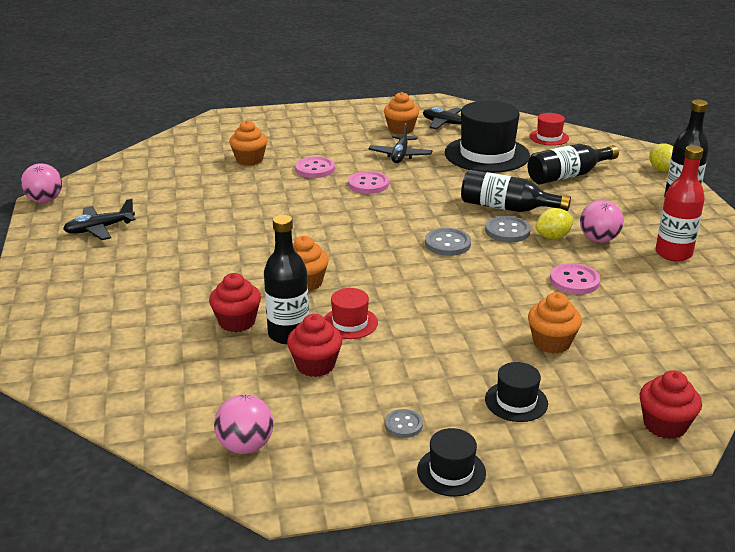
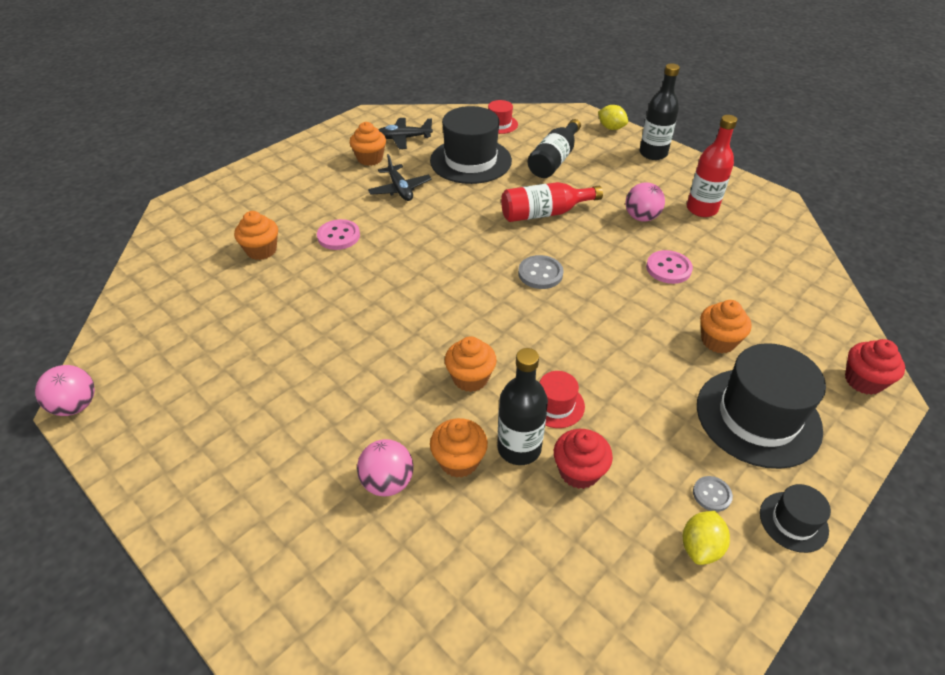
camera: 35 degrees left, 15 degrees up
(99, 229) = (188, 415): black plane -> none
(237, 322) = (459, 460): red cupcake -> orange cupcake
(245, 446) = (622, 607): pink ball -> pink ball (387, 482)
(368, 184) = (406, 234): pink button -> none
(507, 208) = (545, 213): black bottle -> red bottle
(507, 231) = (570, 238): grey button -> none
(516, 401) = (758, 417): black hat -> black hat, size x2.08
(553, 237) = (608, 229): yellow lemon -> yellow lemon (700, 547)

